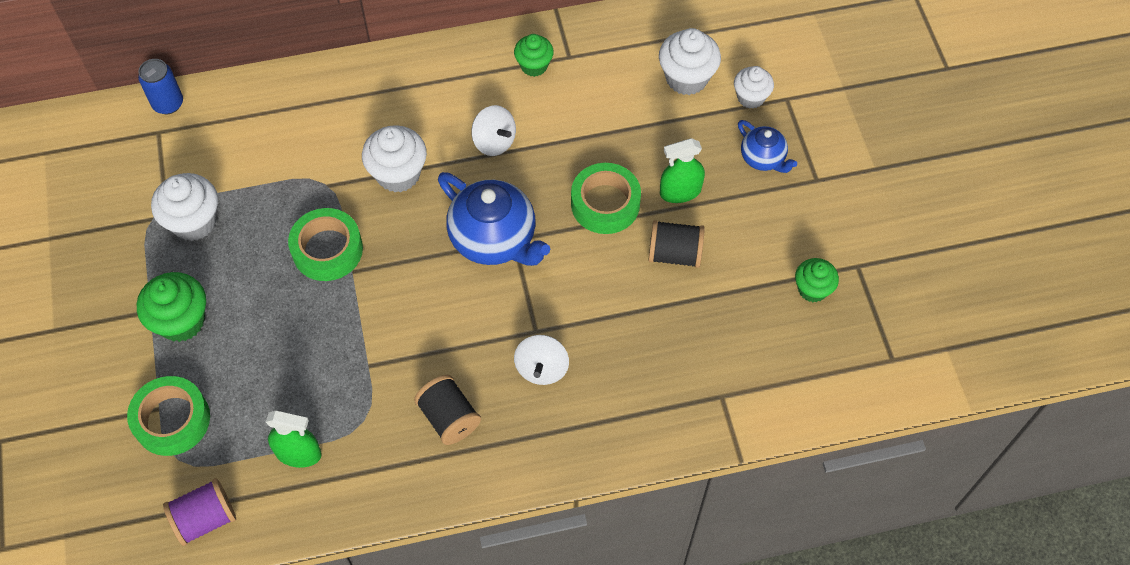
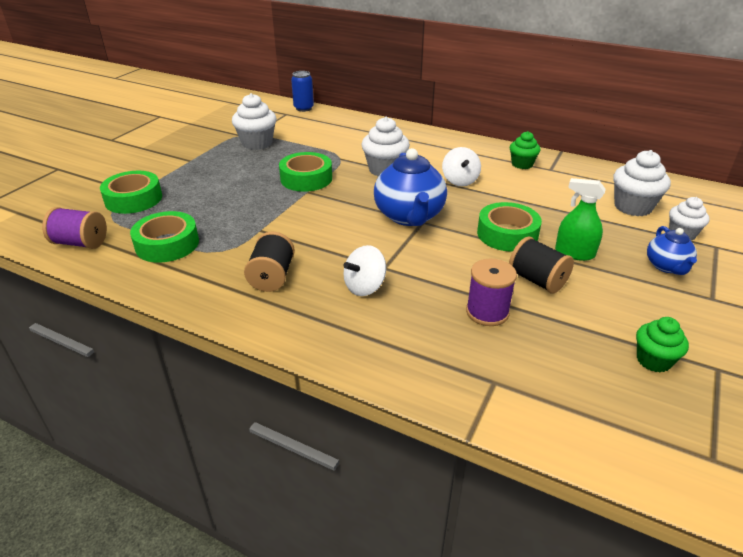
camera: 40 degrees right, 25 degrees down
(181, 321) = (197, 170): green cupcake -> none
(298, 453) = (167, 244): green spray bottle -> green tape
(663, 324) = (487, 312): none -> purple spool

